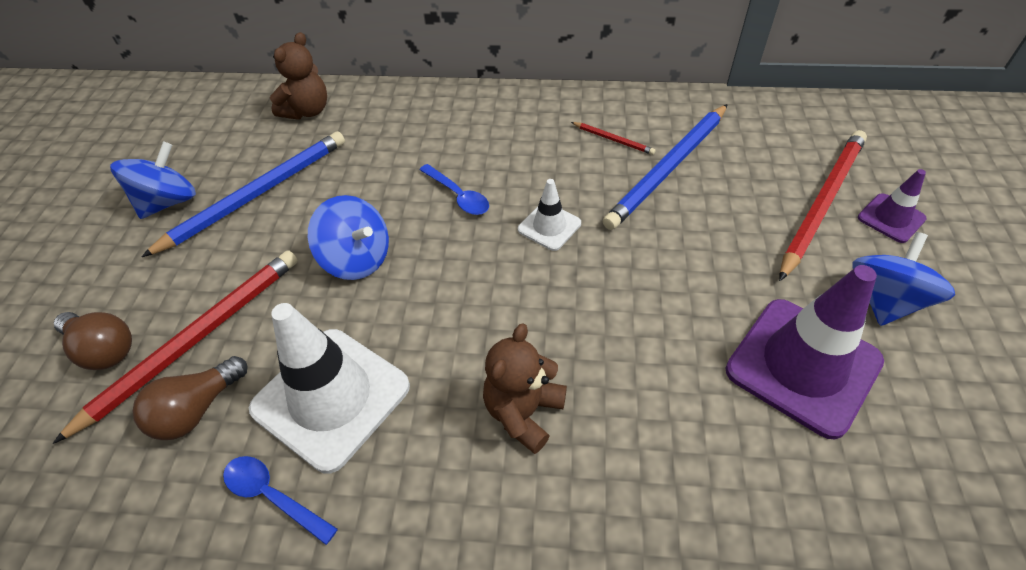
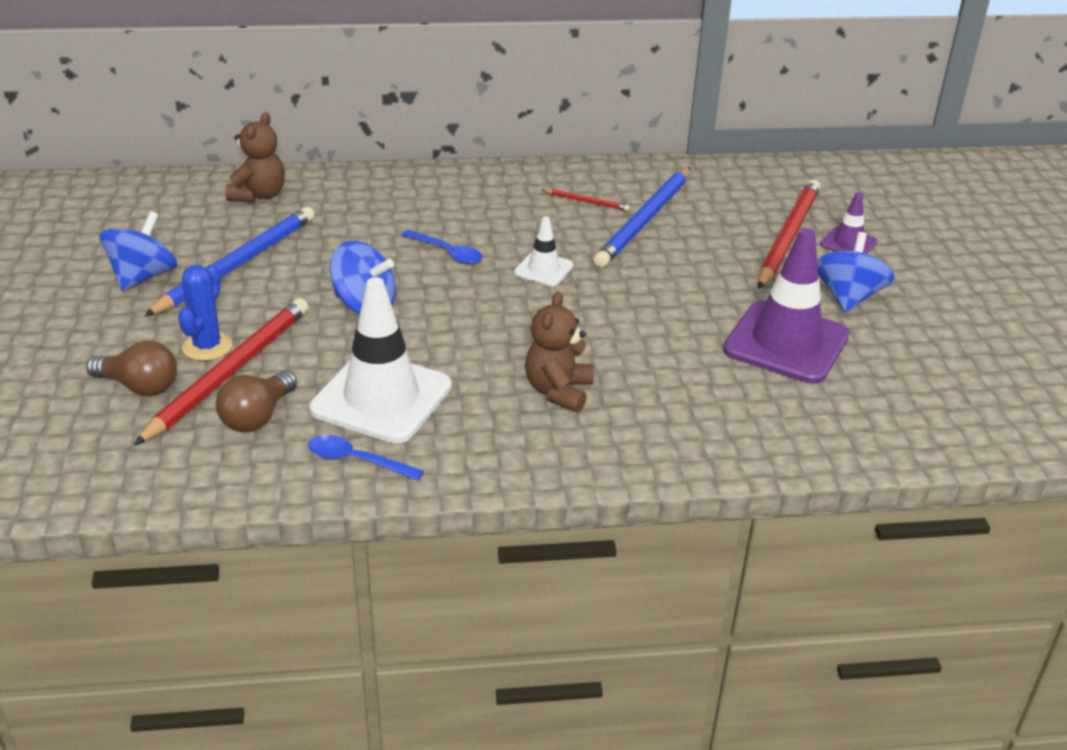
camera: 15 degrees left, 15 degrees down
(188, 300) = (207, 346): none -> blue cactus

